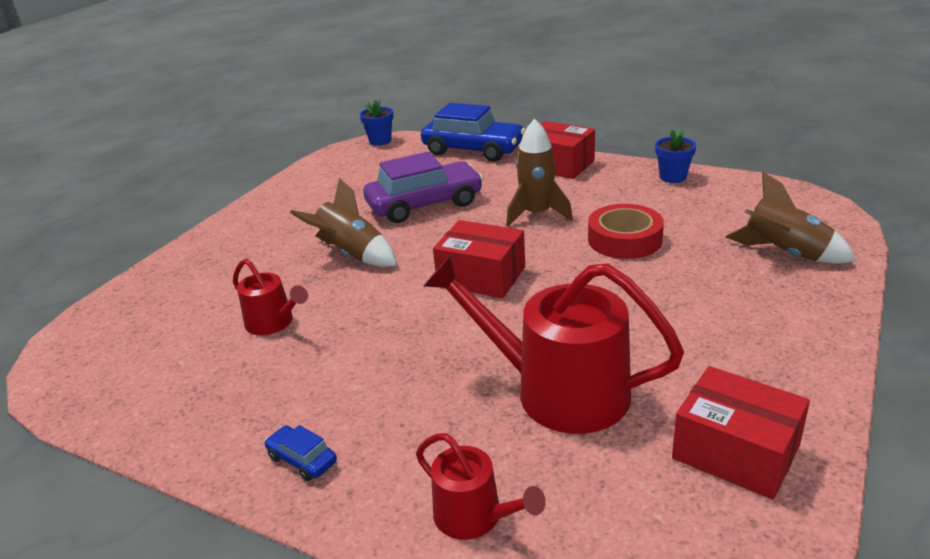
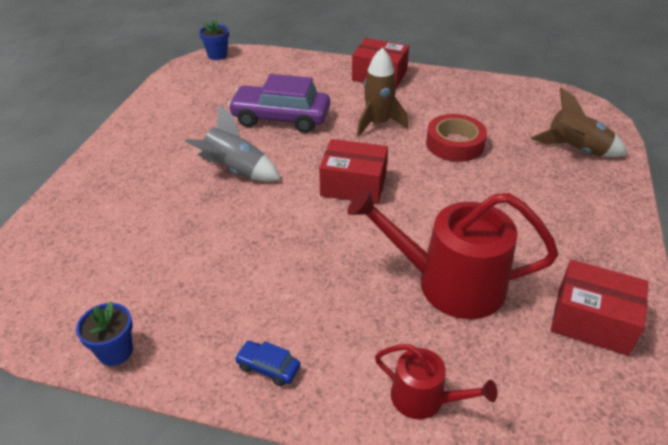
camera: 15 degrees left, 10 degrees up
(273, 323) = (191, 242): red watering can -> none
(352, 255) = (236, 171): brown rocket -> grey rocket
(425, 204) = (281, 118): purple car -> purple car turned 135 degrees counterclockwise
(473, 150) = (303, 63): blue car -> none
(673, 177) = (472, 84): blue flower pot -> blue flower pot (115, 351)

